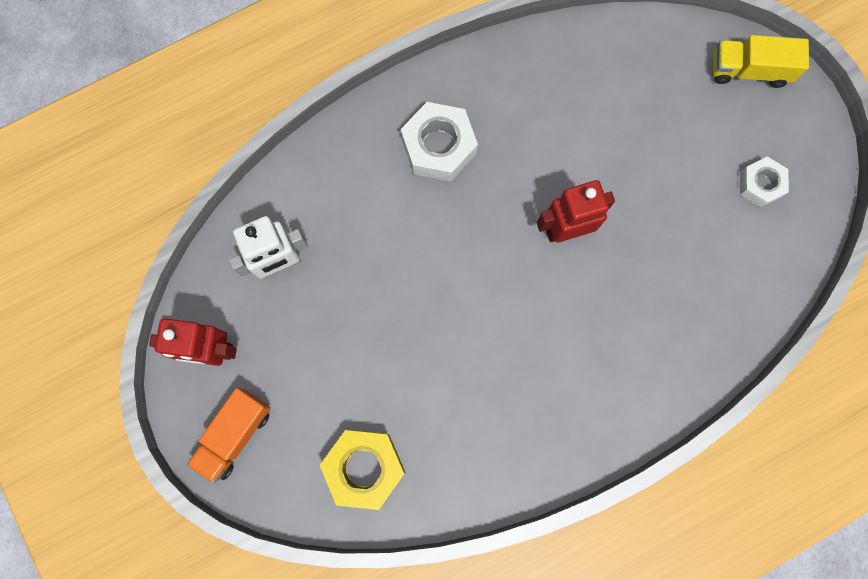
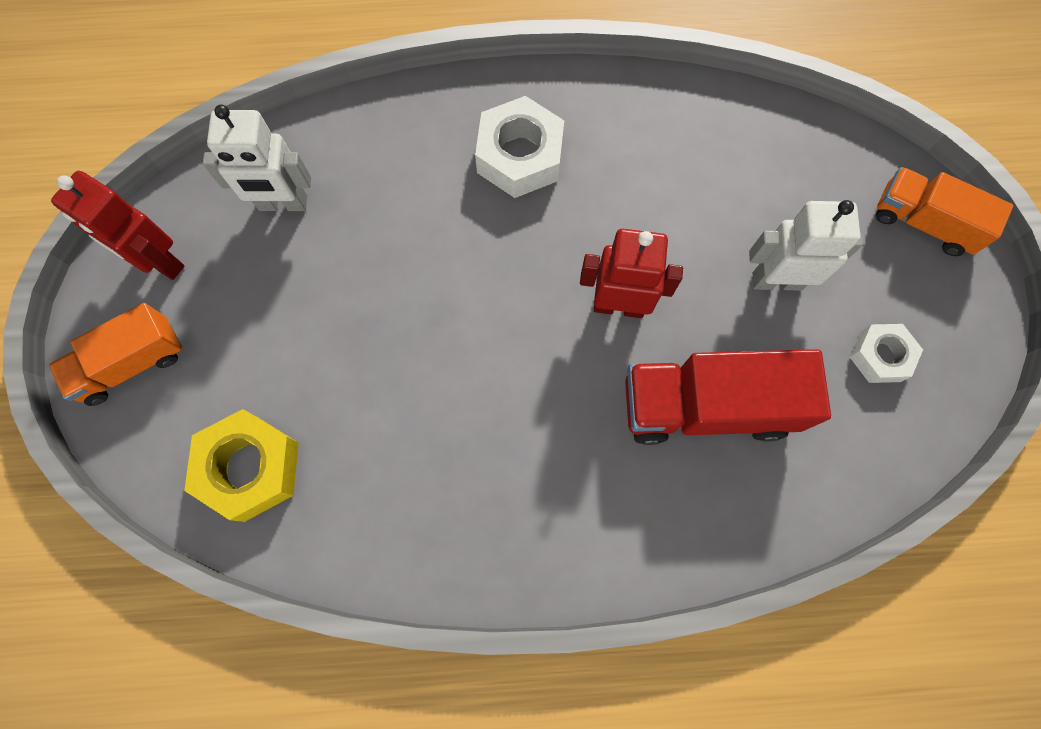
camera: 25 degrees right, 5 degrees down
(659, 275) = (707, 406): none -> red truck
(666, 160) = (776, 280): none -> white robot
(749, 70) = (923, 222): yellow truck -> orange truck

